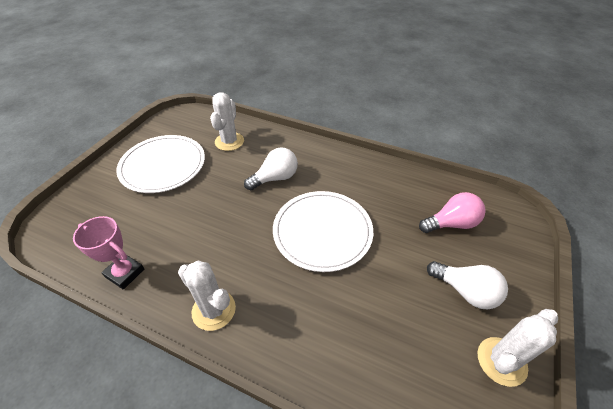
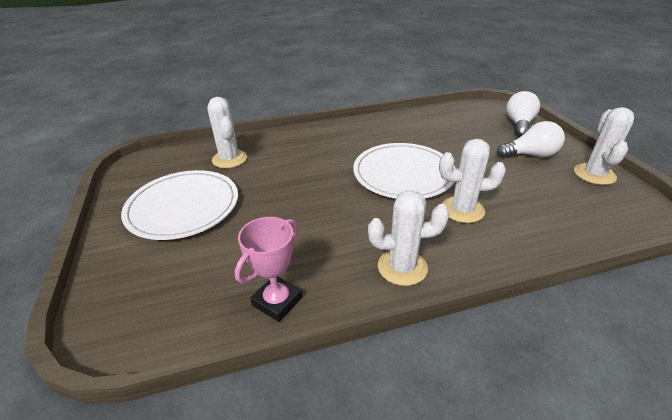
camera: 40 degrees left, 10 degrees down
(125, 273) = (277, 301): pink trophy -> pink trophy turned 45 degrees counterclockwise
(275, 178) = (314, 162): white light bulb -> white light bulb (519, 124)
(319, 298) = (462, 210): none -> white cactus
(451, 223) = (472, 128): pink light bulb -> none

